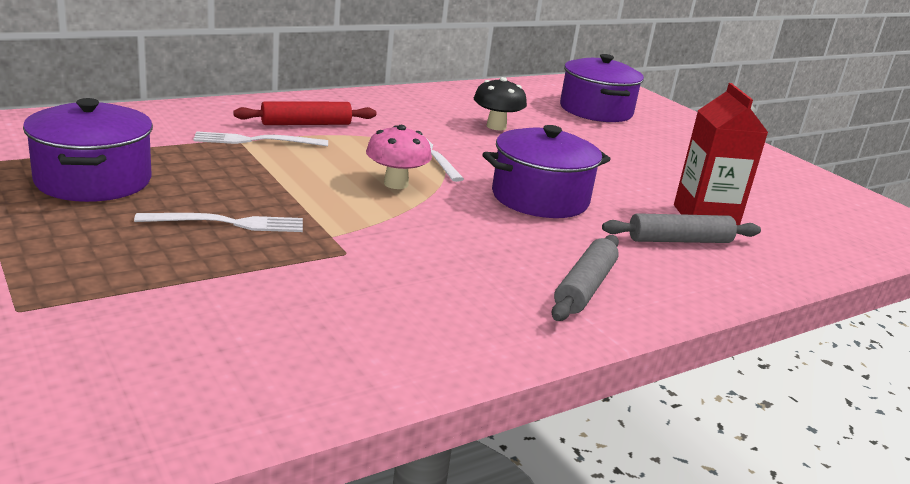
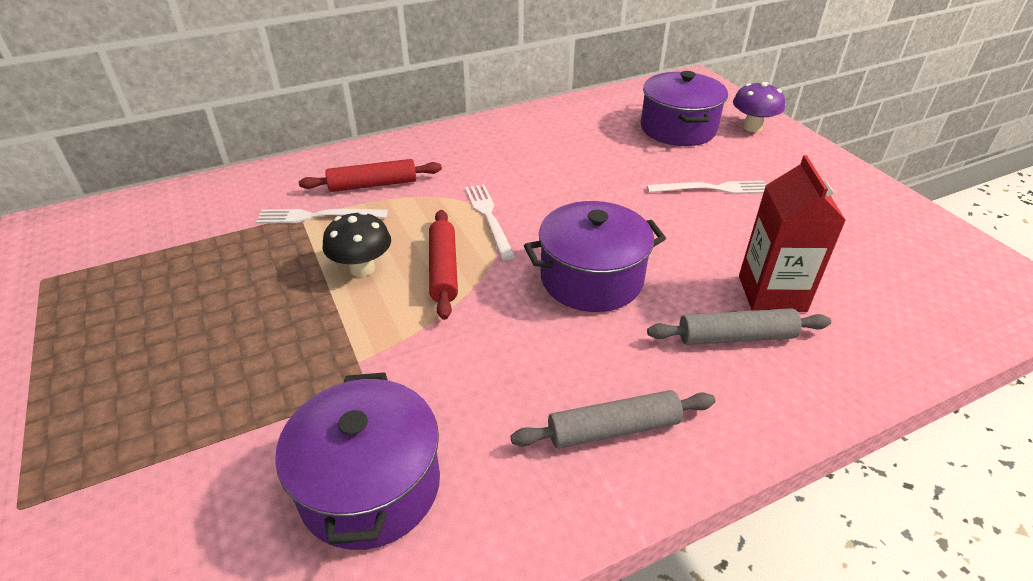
camera: 10 degrees right, 15 degrees up
(93, 180) = (146, 294): purple pot -> purple pot (370, 485)
(228, 223) = (258, 350): white fork -> white fork (712, 189)
(396, 184) = (443, 270): pink mushroom -> red rolling pin
(496, 126) = (566, 166): black mushroom -> black mushroom (362, 268)
(584, 287) = (613, 428): grey rolling pin -> grey rolling pin turned 45 degrees clockwise
(664, 115) = (752, 127): none -> purple mushroom

